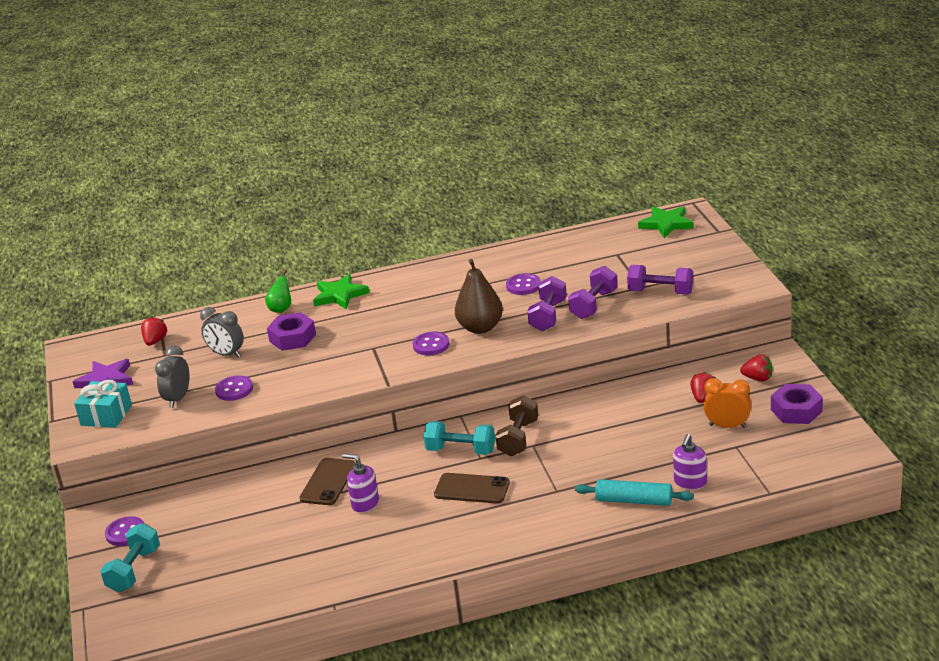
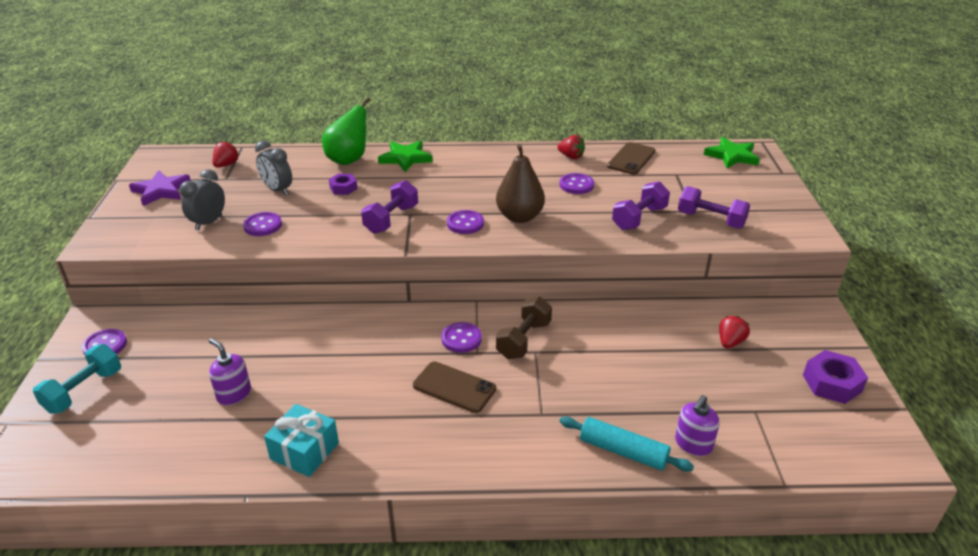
camera: 10 degrees right, 5 degrees up
(106, 415) = (137, 223): turquoise gift -> turquoise gift (304, 451)
(281, 309) = (349, 159): green pear -> green pear, size x1.75
(292, 338) = (343, 188): purple nut -> purple nut, size x0.62
(328, 482) = (318, 340): brown phone -> brown phone (631, 159)
(365, 503) = (341, 375): purple soap dispenser -> purple soap dispenser (234, 394)
(461, 450) = (461, 339): turquoise dumbbell -> purple button
(548, 316) = (590, 220): purple dumbbell -> purple dumbbell (391, 219)
(727, 426) = (750, 383): orange clock -> none
(758, 378) = (794, 334): red strawberry -> red strawberry (571, 157)

